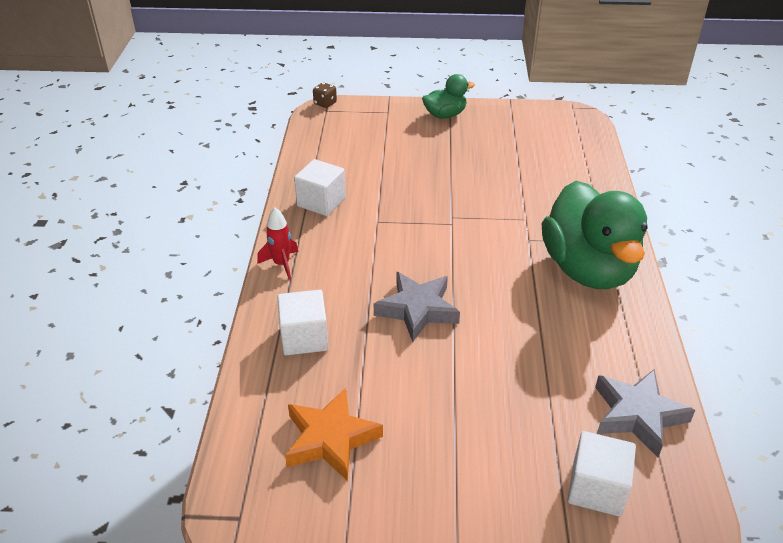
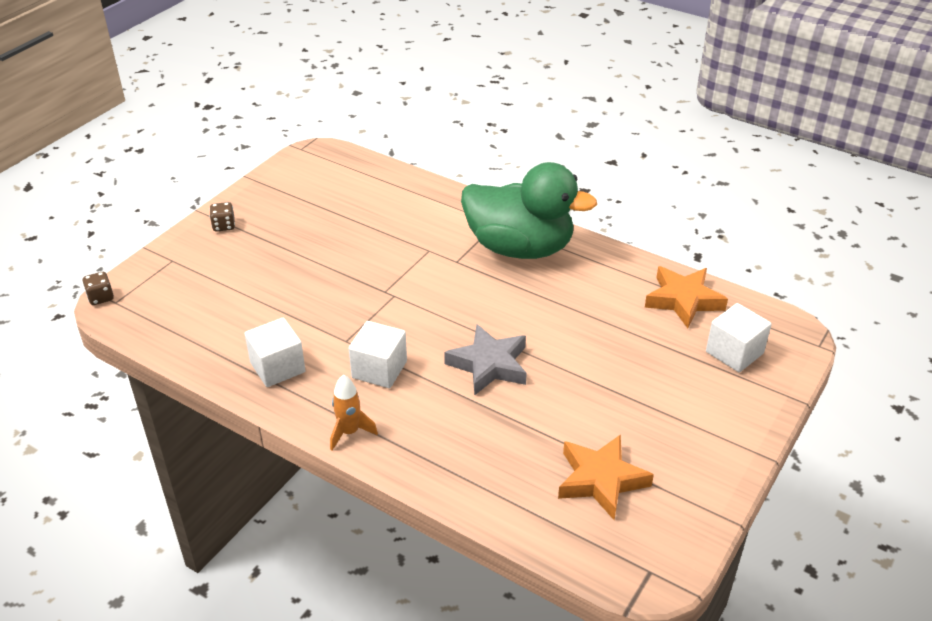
camera: 60 degrees left, 0 degrees up
(281, 264) = (349, 432): red rocket -> orange rocket
(304, 337) = (467, 453): white cube -> white cube (379, 369)
(445, 115) = (224, 226): green duck -> brown dice
(637, 415) = (683, 300): grey star -> orange star

